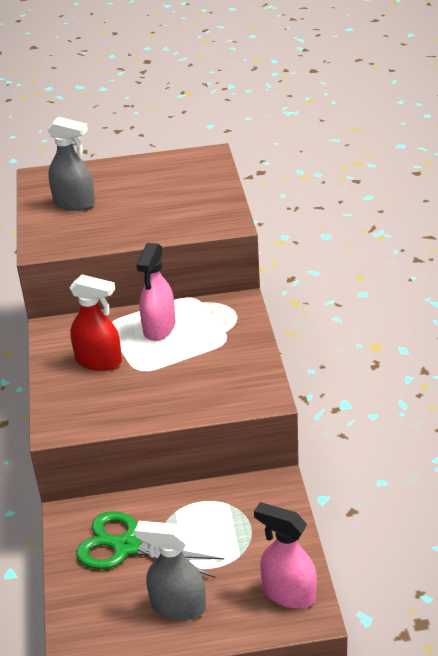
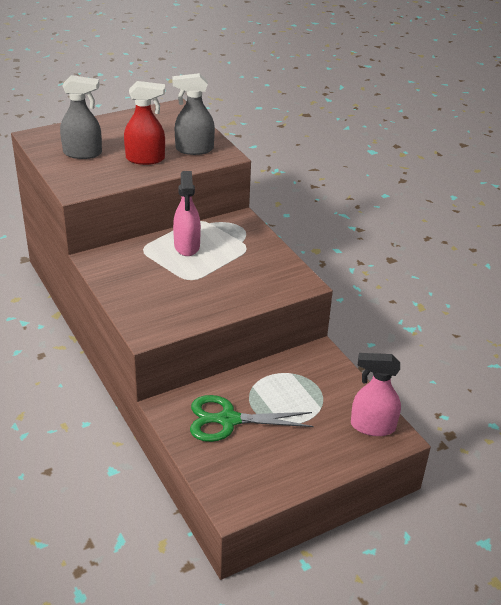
camera: 25 degrees left, 0 degrees up
(99, 361) = (152, 278): red spray bottle -> red spray bottle (145, 159)
(177, 606) = (294, 454): grey spray bottle -> grey spray bottle (194, 149)

